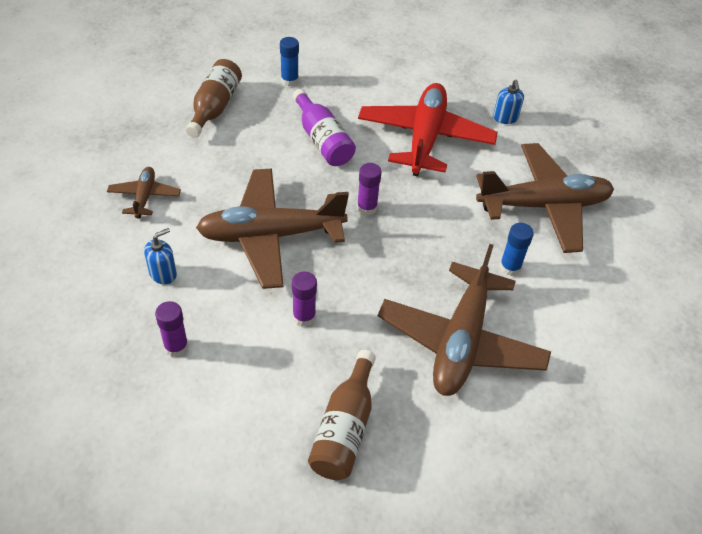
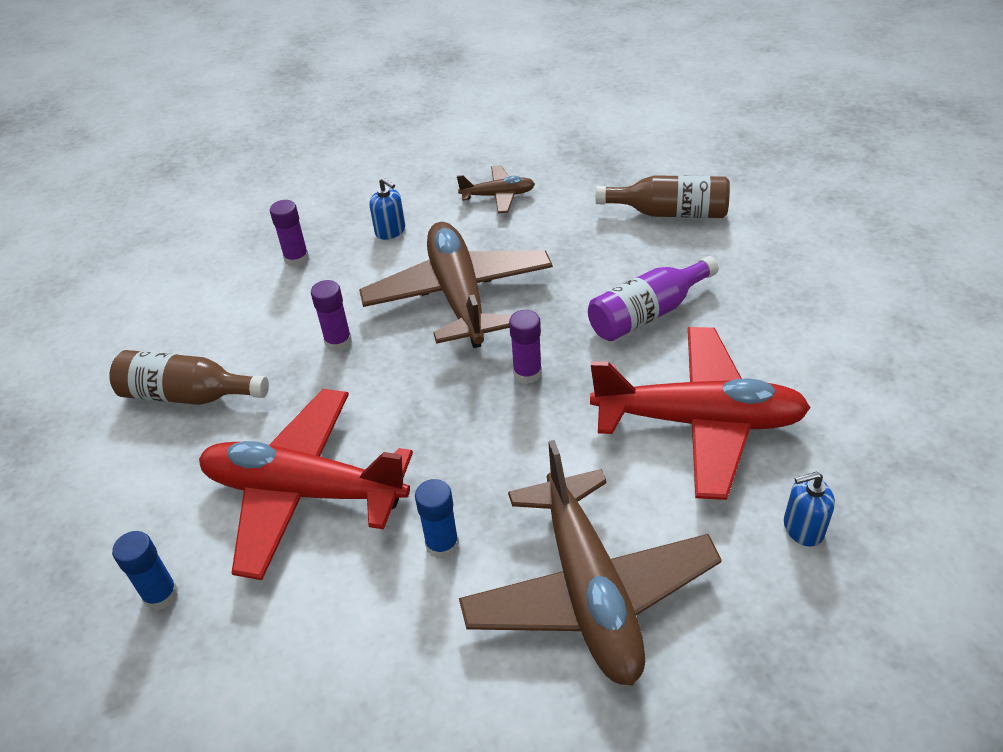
camera: 90 degrees right, 5 degrees down
(289, 80) = (760, 264): blue glue stick -> blue glue stick (161, 595)
(461, 341) = (304, 492): brown plane -> red plane

